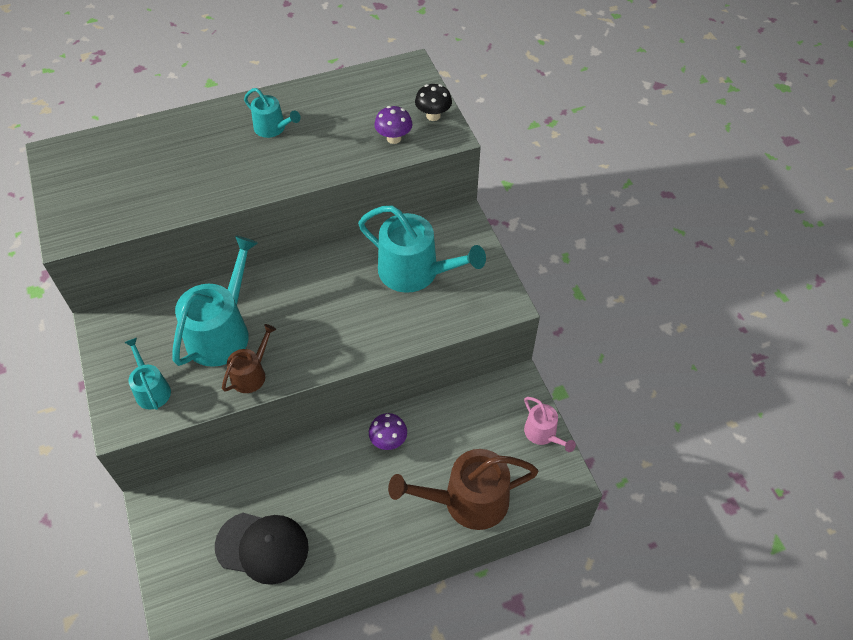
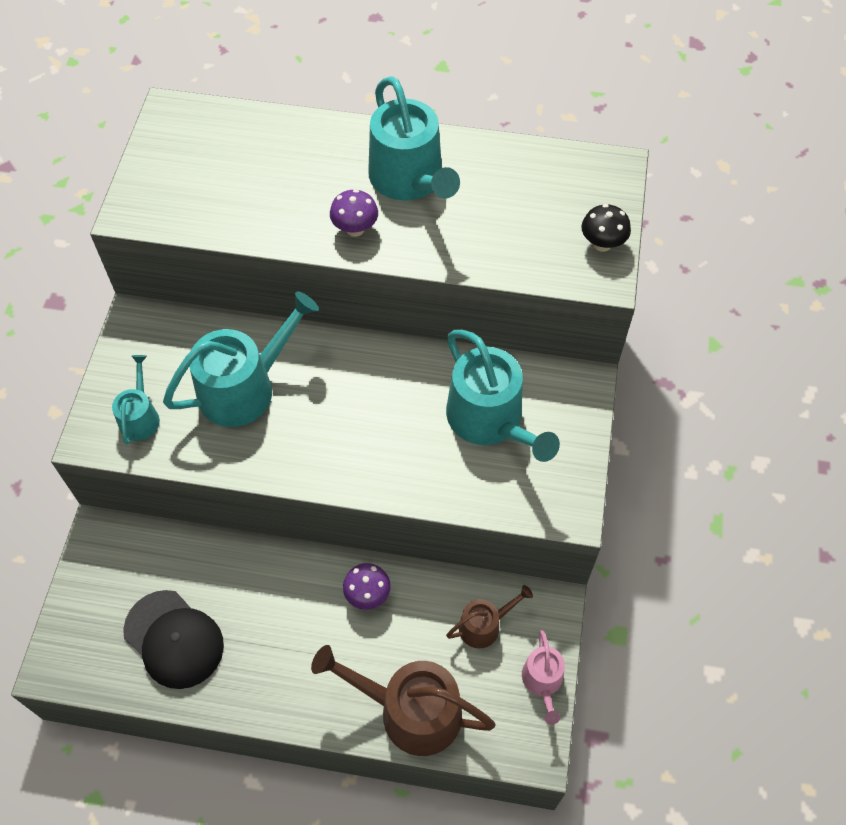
camera: 30 degrees right, 5 degrees up
(251, 374) = (245, 451): brown watering can -> brown watering can (484, 625)
(273, 128) = (410, 179): turquoise watering can -> turquoise watering can, size x1.88
(394, 138) = (537, 253): purple mushroom -> purple mushroom (355, 229)

